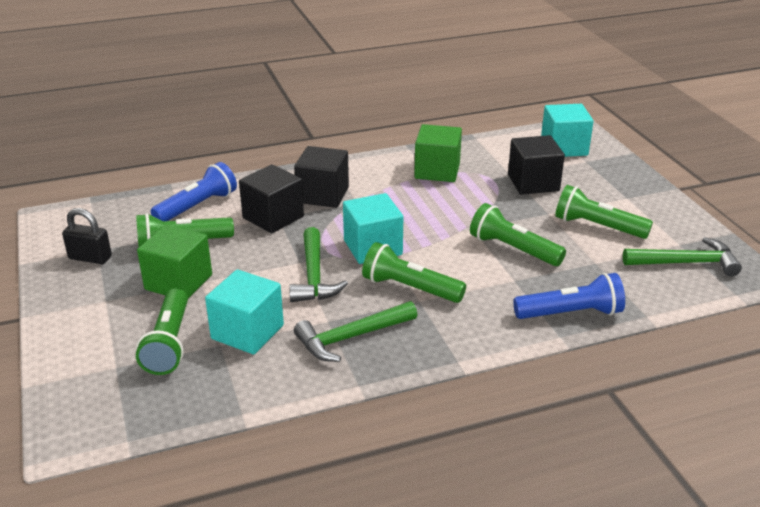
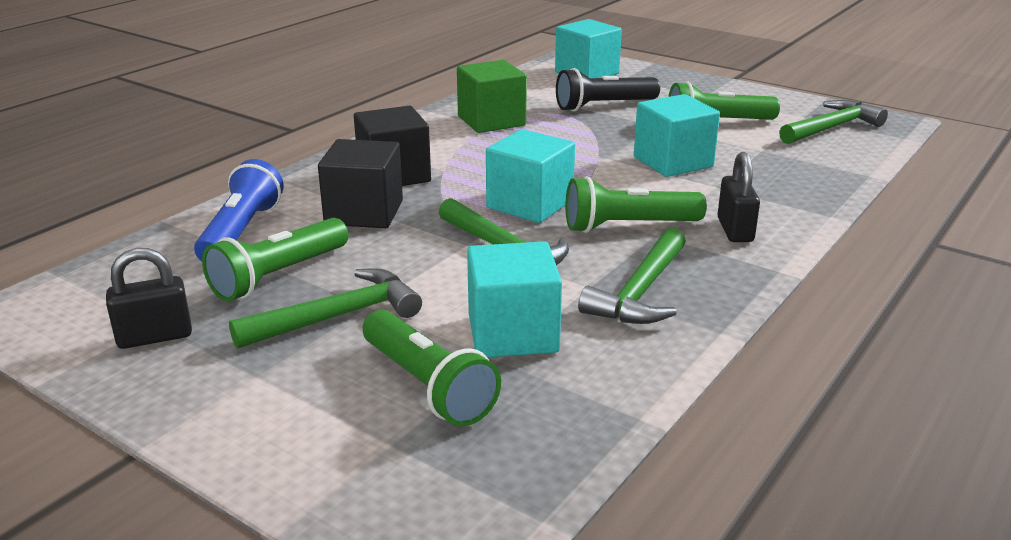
camera: 35 degrees left, 5 degrees down
(178, 282) = (337, 317): green cube -> green hammer
(474, 319) = (735, 230): none -> black padlock
(513, 249) = (673, 162): green flashlight -> turquoise cube
(533, 183) = (603, 106): black cube -> black flashlight
(571, 313) = (808, 195): blue flashlight -> none

